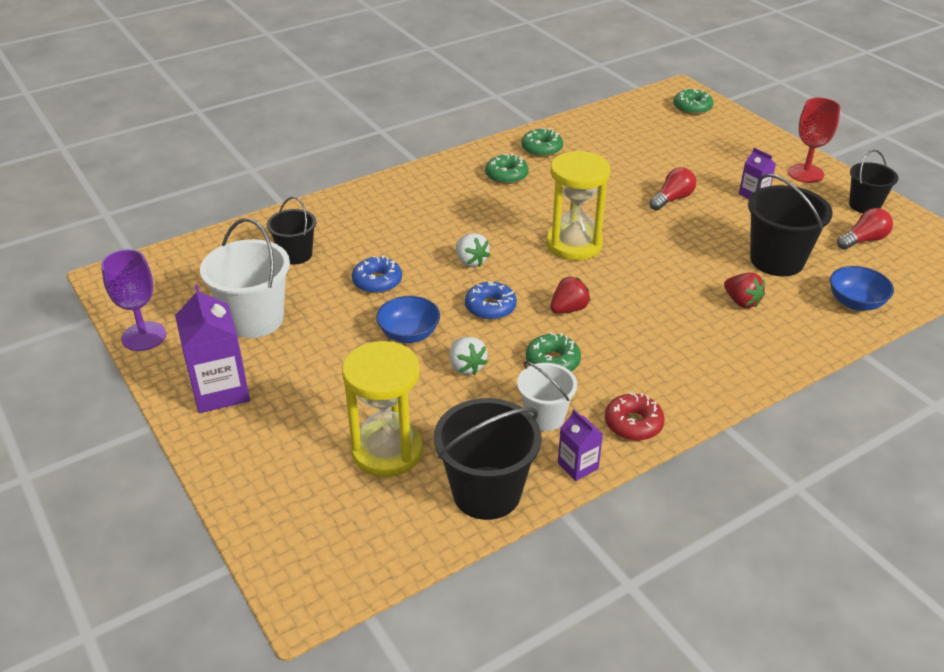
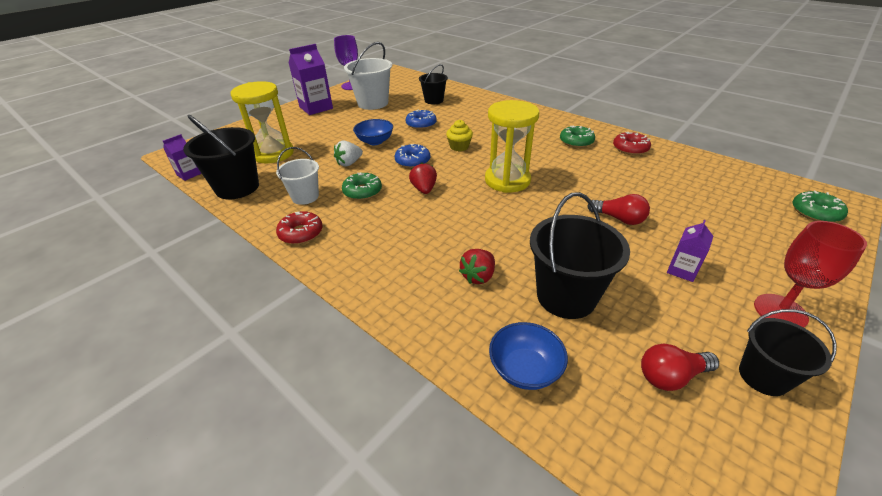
camera: 75 degrees right, 0 degrees up
(471, 261) = (459, 147): white strawberry -> yellow cupcake
(541, 148) = (630, 148): green donut -> red donut
(568, 309) = (424, 189): red strawberry -> red strawberry turned 135 degrees counterclockwise
(578, 466) = (258, 215): purple carton -> purple carton (189, 174)
(863, 240) = (671, 376): red light bulb -> red light bulb turned 120 degrees clockwise

